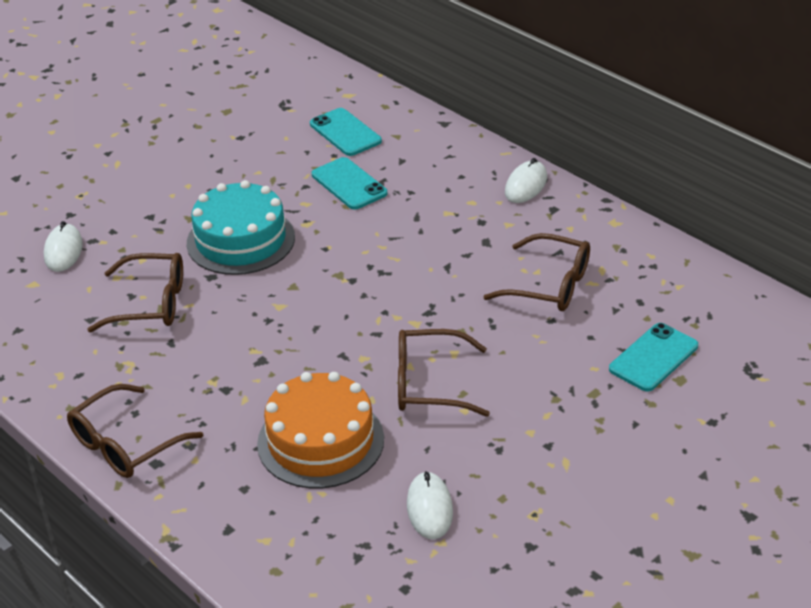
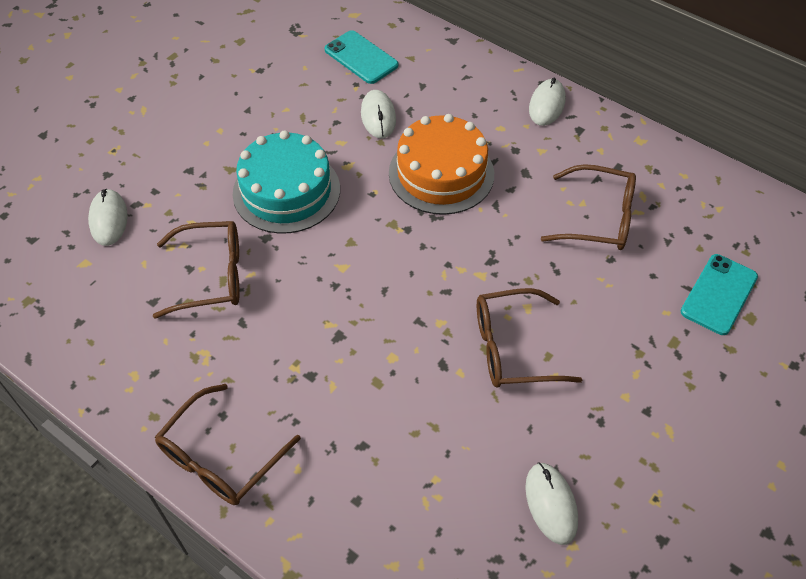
camera: 10 degrees left, 15 degrees up
(320, 441) = (421, 431): orange cake -> orange cake (441, 173)
(349, 184) = (378, 116): turquoise phone -> white mouse

